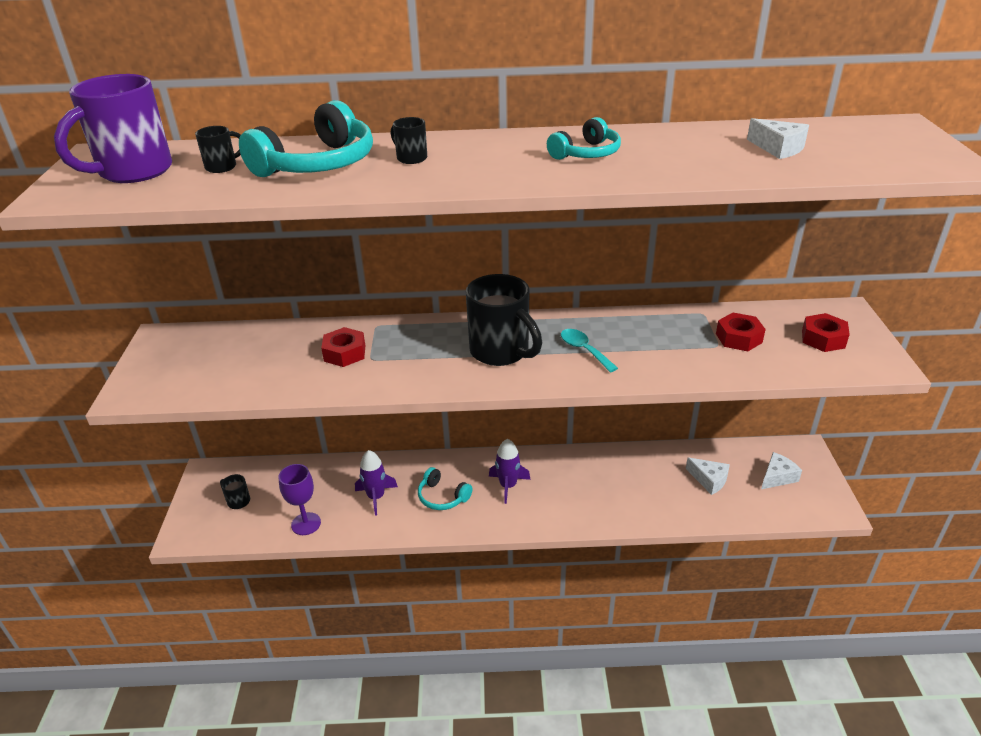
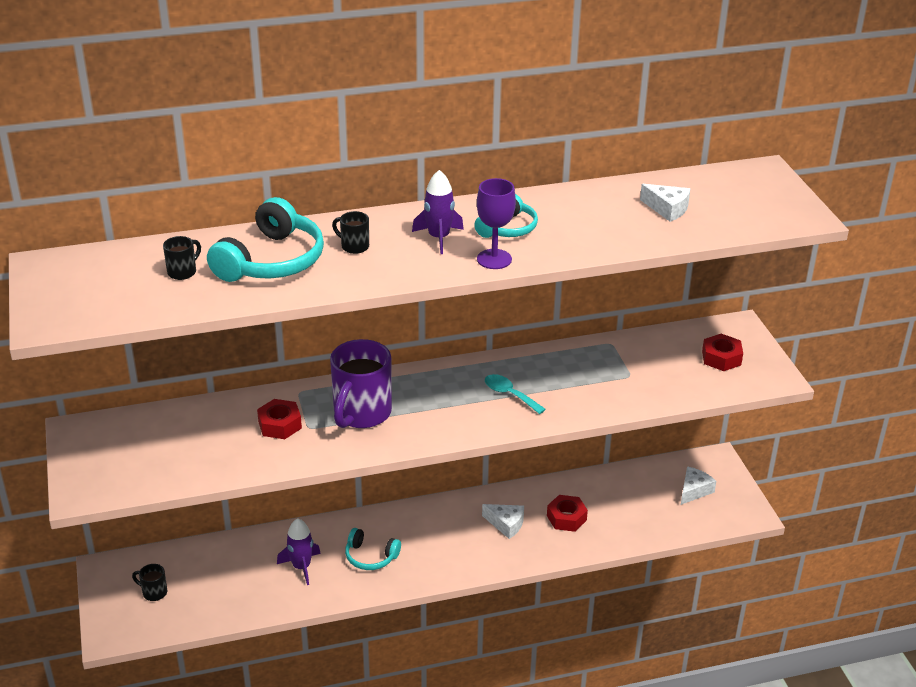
camera: 15 degrees left, 0 degrees up
(133, 172) = (100, 285): purple mug -> purple mug (361, 414)
(306, 524) = (237, 604): purple goblet -> purple goblet (494, 259)
(501, 352) = (432, 405): black mug -> none
(508, 486) = (434, 536): purple rocket -> purple rocket (438, 238)
(709, 480) = (630, 502): white cheese -> white cheese (506, 524)
(738, 338) = (647, 366): red nut -> red nut (566, 518)

